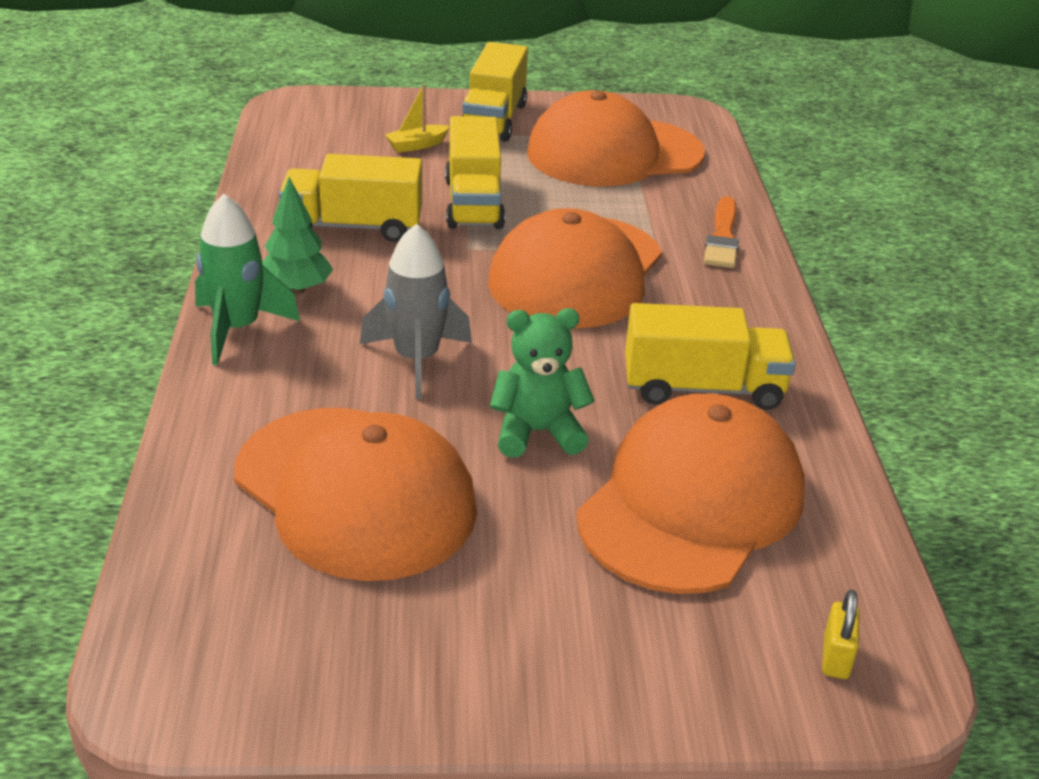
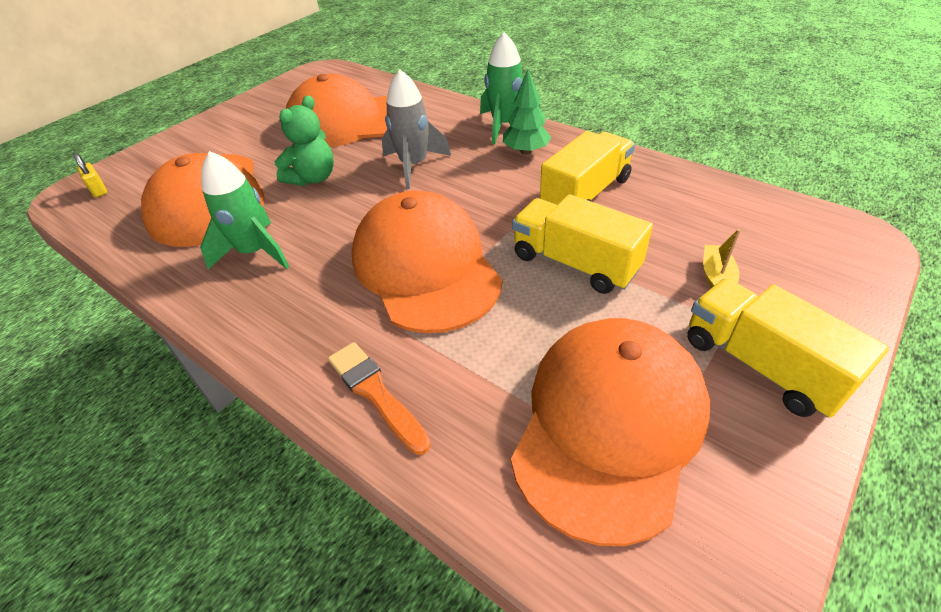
camera: 135 degrees right, 10 degrees up
(703, 388) = (255, 252): yellow truck -> green rocket

